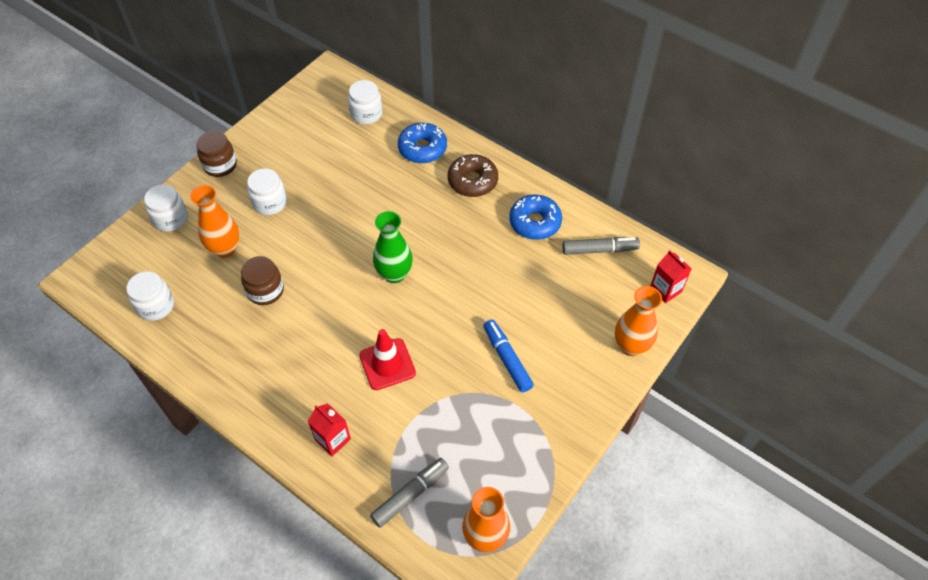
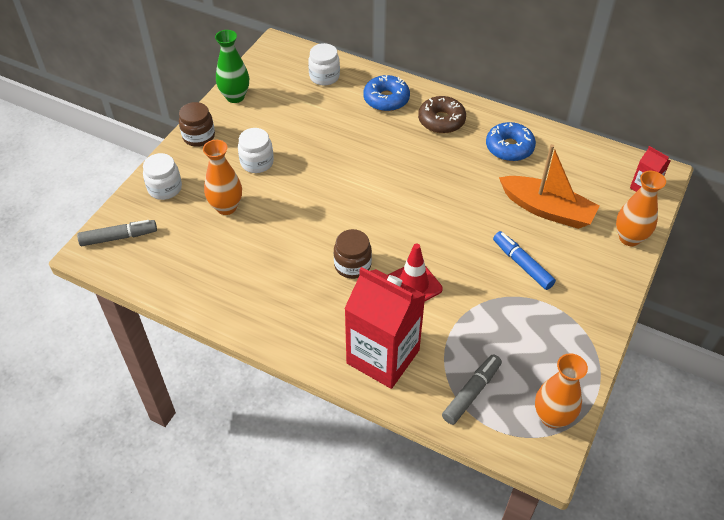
camera: 10 degrees left, 5 degrees down
(156, 306) = (174, 266): white jar -> none
(265, 291) = (277, 238): brown jar -> brown jar (352, 265)
(333, 439) = (383, 356): red carton -> red carton, size x2.15
(394, 274) = (395, 207): green vase -> green vase (235, 97)
(553, 300) = (547, 210): none -> orange boat
(599, 250) = (574, 163): grey marker -> grey marker (118, 237)

